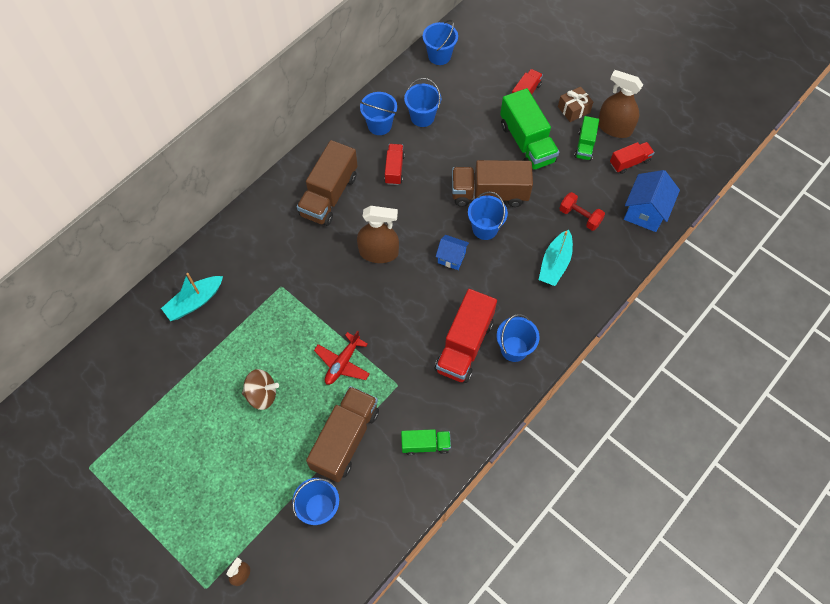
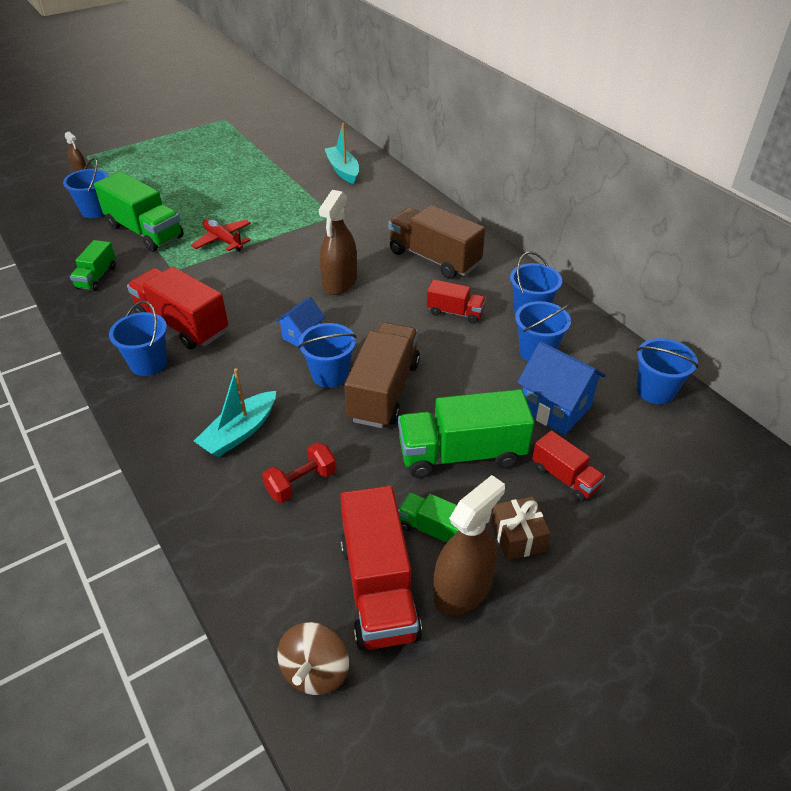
camera: 105 degrees right, 20 degrees down
(262, 394) = (225, 194): brown spinning top -> brown spinning top (315, 671)
(345, 439) = (145, 232): brown truck -> green truck
(555, 263) = (239, 432): turquoise boat -> turquoise boat turned 90 degrees counterclockwise
(629, 162) = (378, 588): red truck -> red truck, size x1.83
(645, 212) = (269, 577): blue house -> blue house (555, 408)

